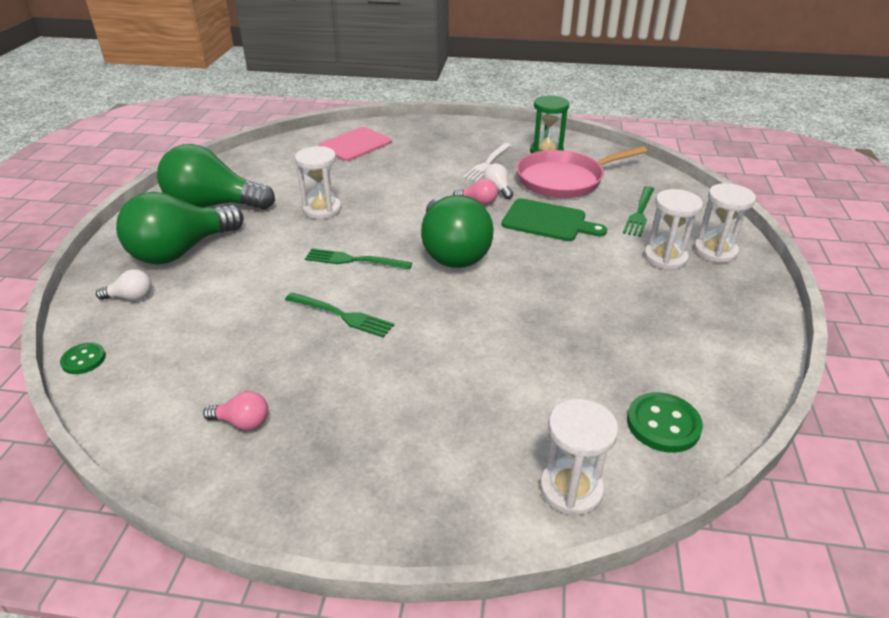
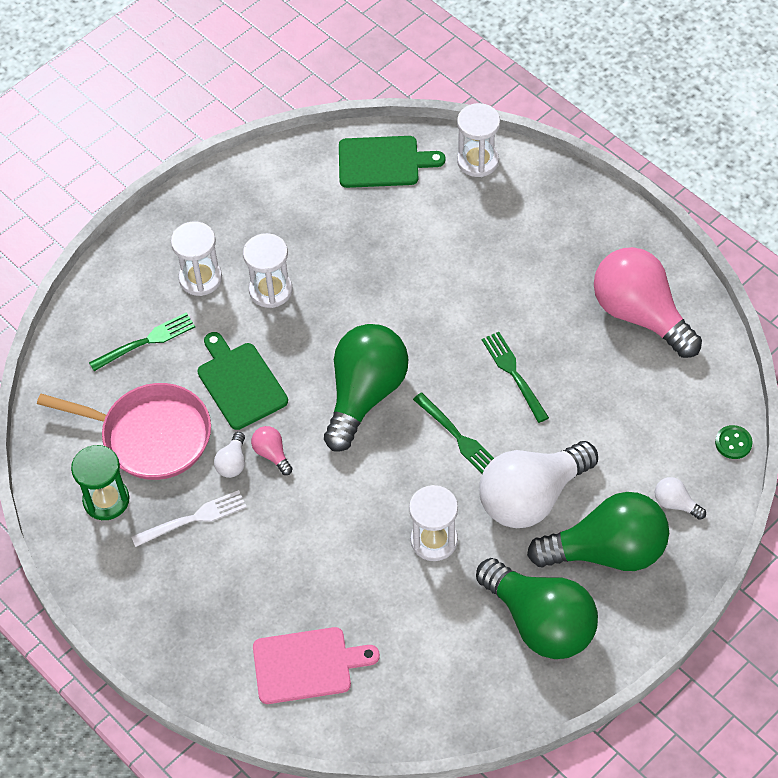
camera: 140 degrees left, 20 degrees up
(242, 422) = (640, 315): pink light bulb -> pink light bulb, size x2.44
(264, 254) = (531, 497): none -> white light bulb
(663, 424) = (383, 162): green button -> green cutting board
(715, 251) = (151, 260): white hourglass -> white hourglass (270, 290)

